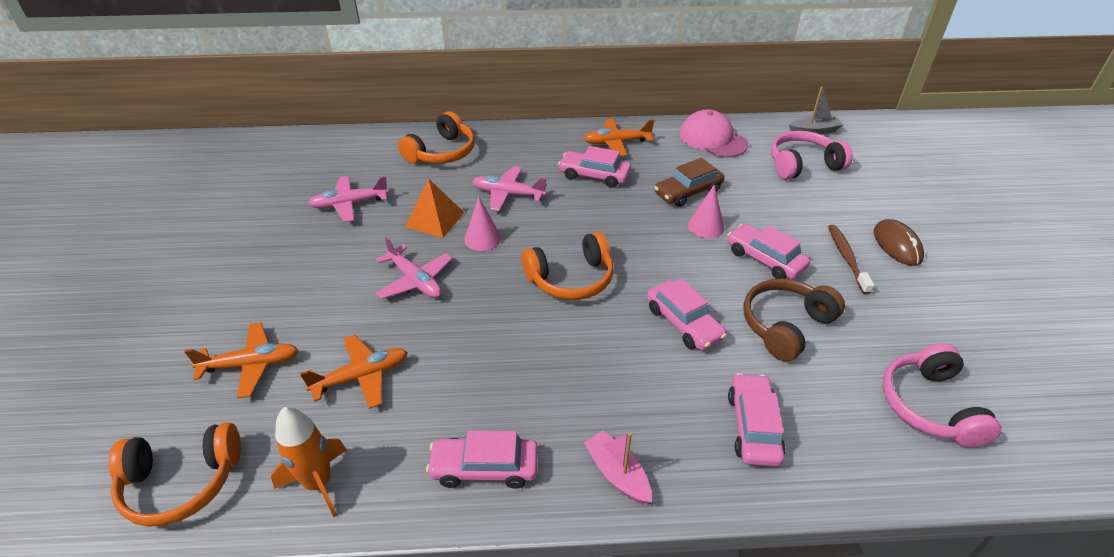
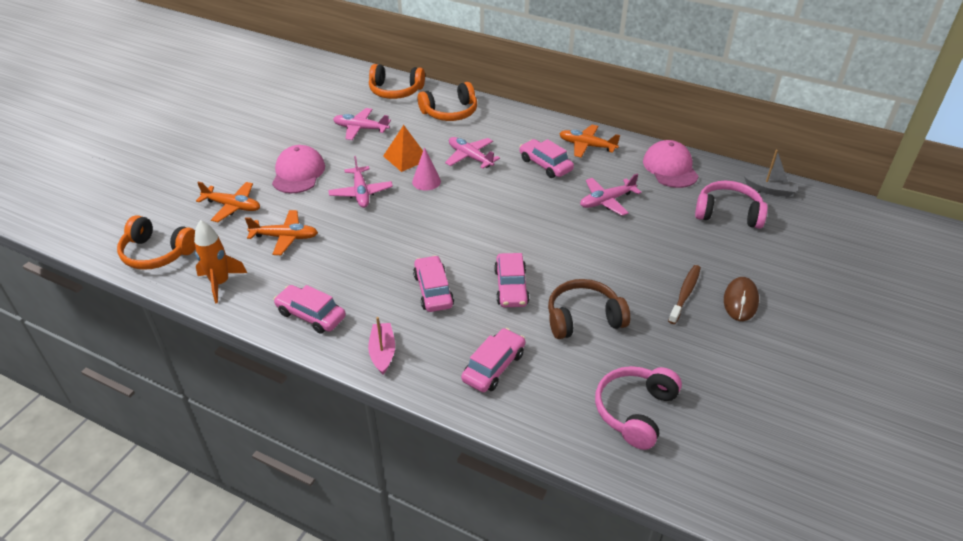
camera: 30 degrees right, 0 degrees up
(311, 286) = (298, 173): none -> pink cap
(571, 279) = (461, 229): orange headphones -> orange headphones (395, 91)
(688, 192) = (606, 201): brown car -> pink plane
(706, 226) = (595, 230): pink cone -> none
(765, 259) = (616, 270): pink car -> pink car (433, 290)

